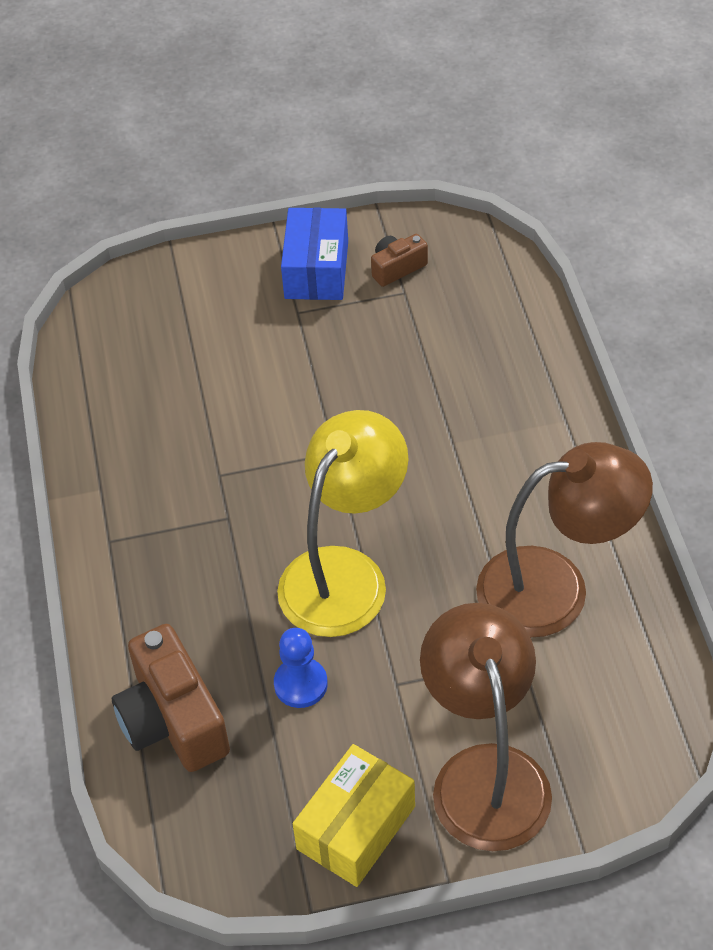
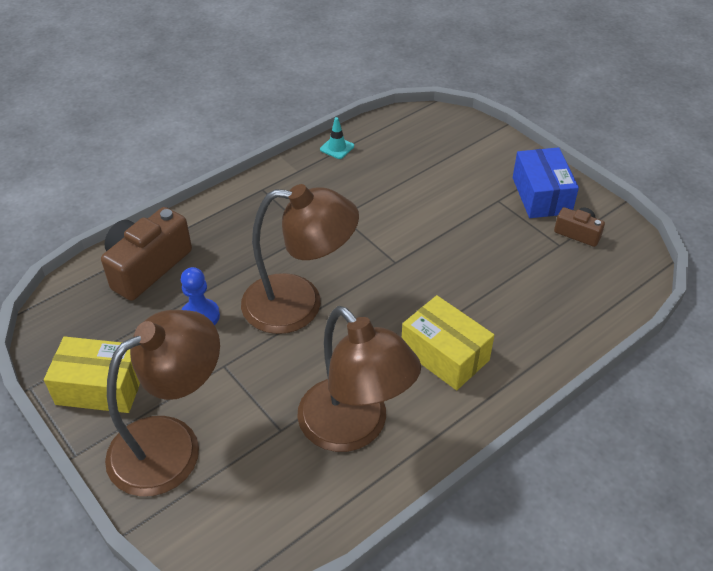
camera: 60 degrees right, 5 degrees down
(85, 429) = (337, 148): none -> turquoise traffic cone
(316, 269) = (541, 195): blue box -> blue box turned 75 degrees counterclockwise
(344, 573) = (299, 305): yellow lamp -> brown lamp
(500, 465) = (444, 354): none -> yellow box

